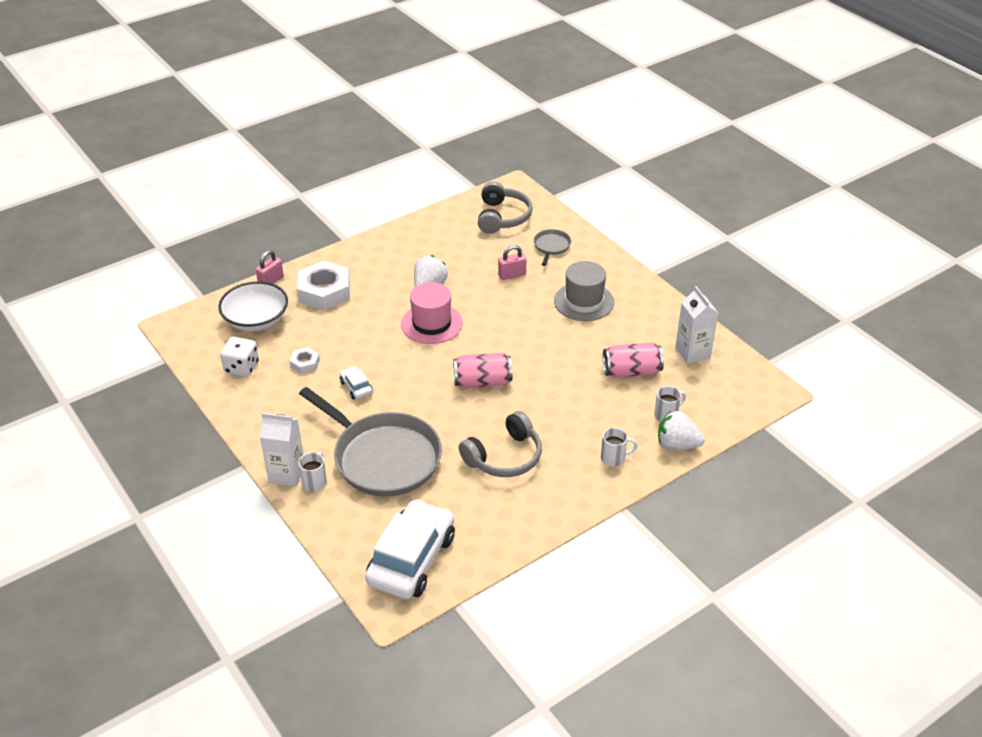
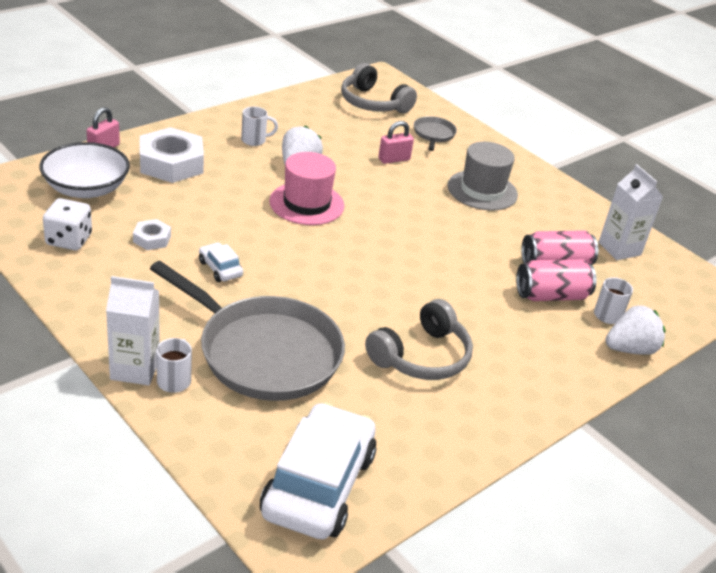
camera: 10 degrees left, 5 degrees down
(482, 382) = (379, 269): pink can -> pink can (551, 295)
(502, 217) = (373, 103): grey headphones -> grey headphones turned 135 degrees clockwise
(614, 458) = (558, 362): white mug -> white mug (254, 140)
(677, 445) = (630, 349): white strawberry -> white strawberry turned 150 degrees clockwise

